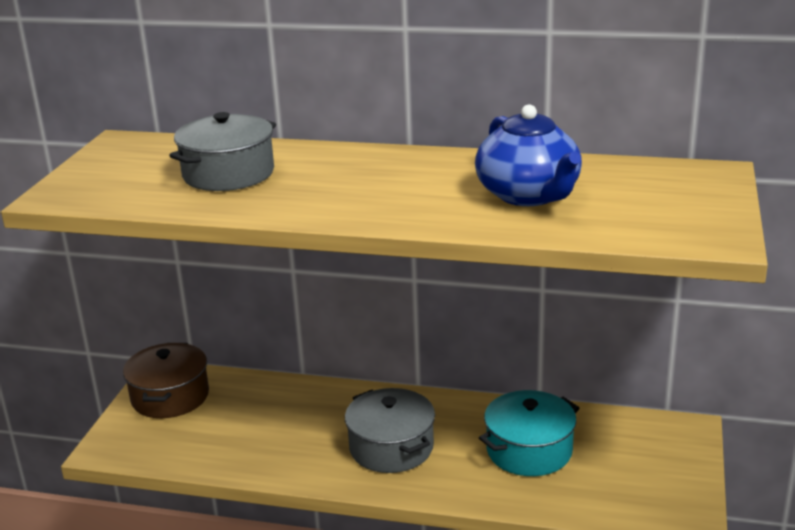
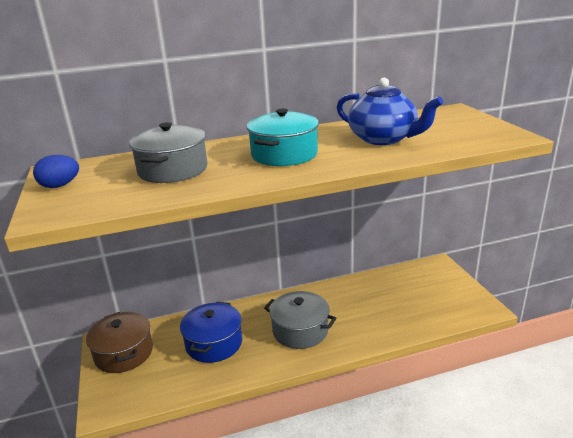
camera: 30 degrees left, 0 degrees up
(103, 163) = (60, 186): none -> blue egg
(275, 423) = (214, 343): none -> blue pot
(529, 450) = (376, 303): turquoise pot -> turquoise pot (284, 154)

